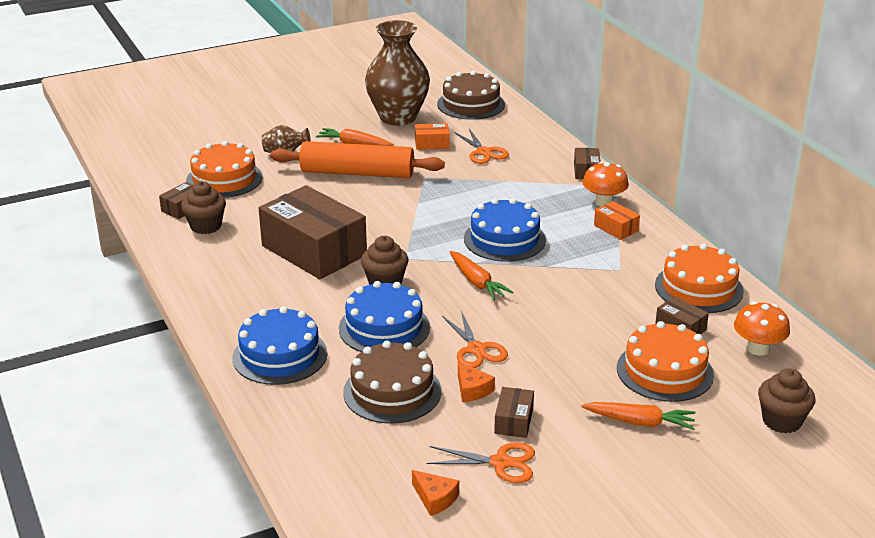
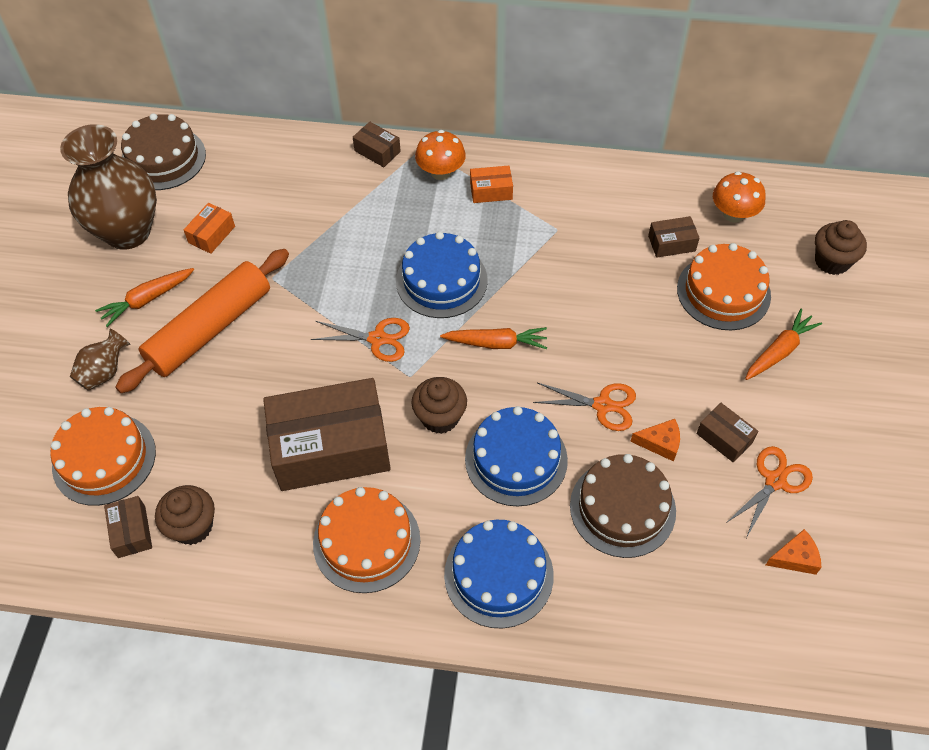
camera: 55 degrees left, 25 degrees up
(484, 152) = (270, 204): orange scissors -> orange scissors (377, 339)
(699, 288) = (625, 195): orange cake -> orange cake (366, 541)

